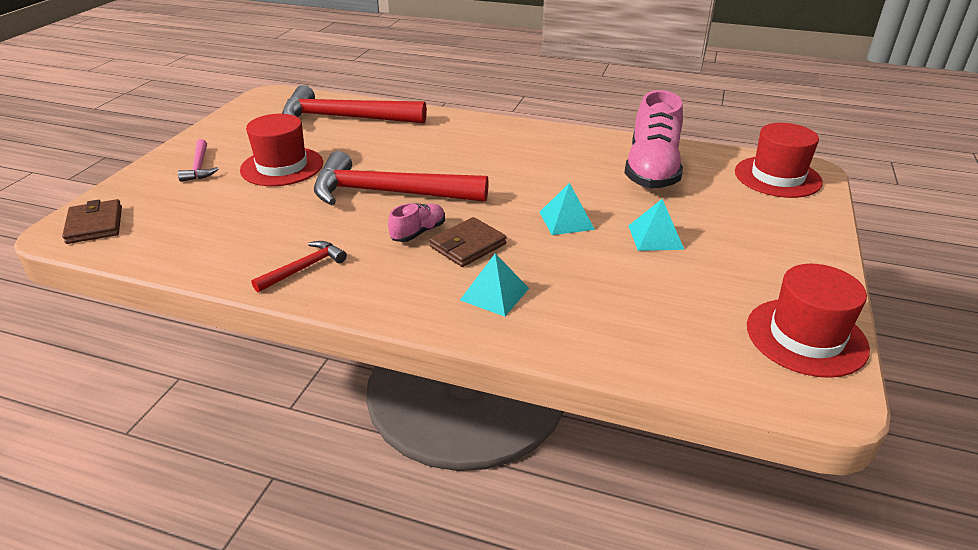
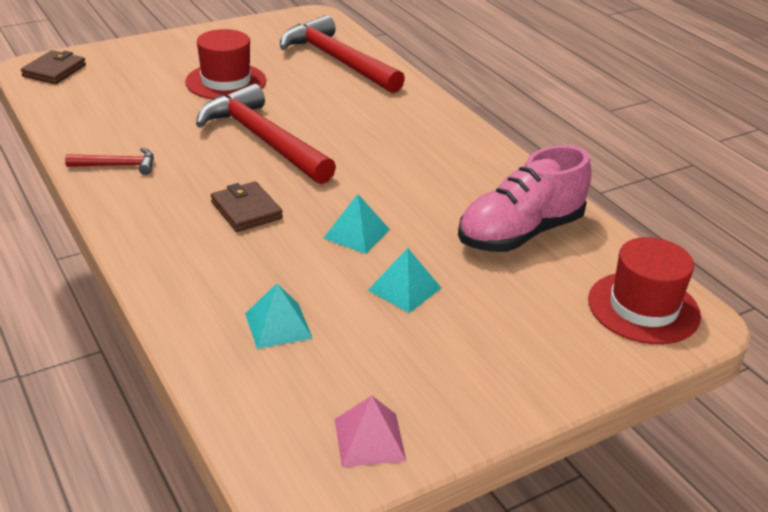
camera: 40 degrees right, 0 degrees up
(199, 167) = (174, 56): pink hammer -> none
(418, 232) = (230, 181): pink shoe -> none
(468, 245) = (246, 210): brown wallet -> brown wallet turned 60 degrees clockwise
(494, 294) = (201, 255): turquoise pyramid -> turquoise pyramid (278, 325)
(806, 337) = (369, 439): red hat -> pink pyramid

